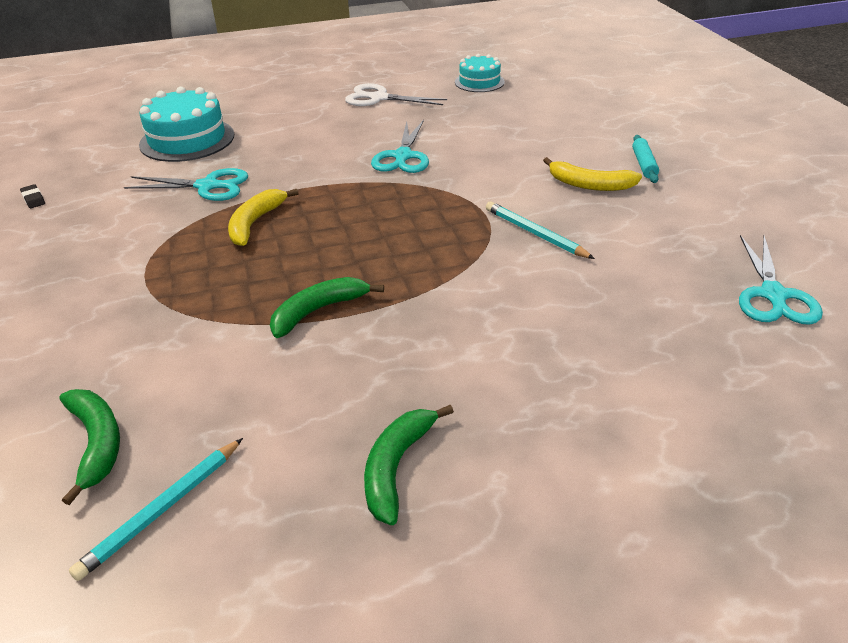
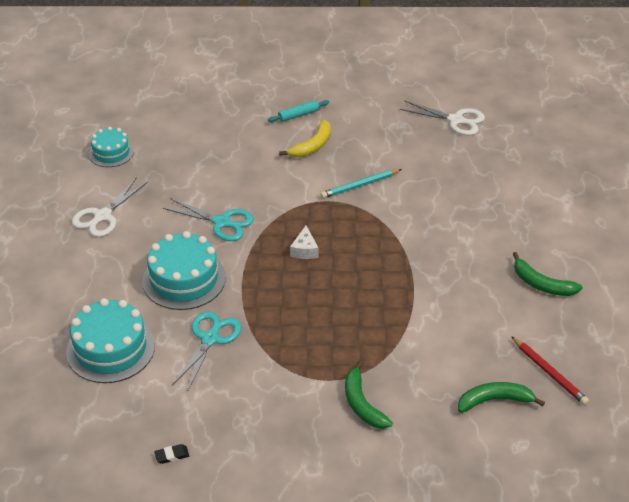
camera: 75 degrees left, 5 degrees up
(162, 510) = (549, 373): turquoise pencil -> red pencil
(255, 223) = (283, 315): yellow banana -> none
(299, 154) = (184, 279): none -> turquoise cake
(318, 311) = (404, 295): green banana -> green banana (362, 403)
(379, 216) = (304, 250): none -> white cheese
(644, 164) = (298, 115): turquoise rolling pin -> turquoise rolling pin turned 45 degrees counterclockwise
(773, 295) = (456, 120): turquoise scissors -> white scissors

